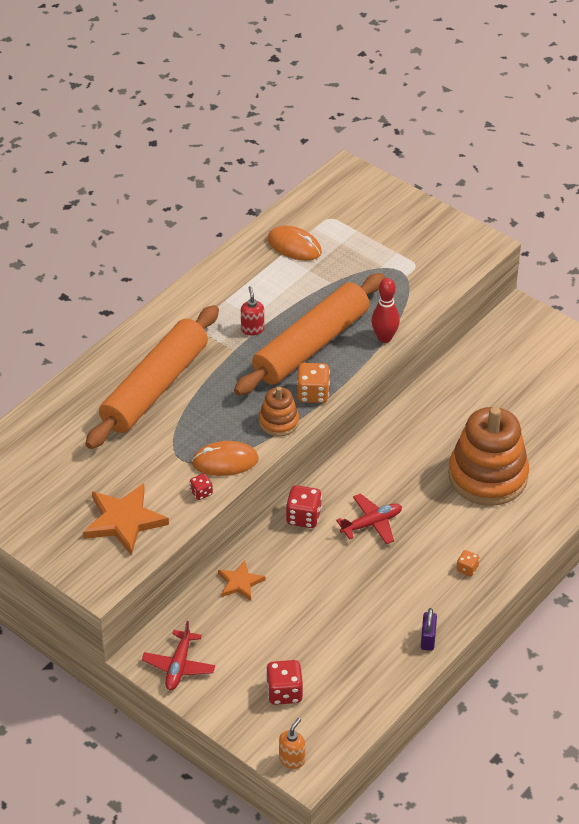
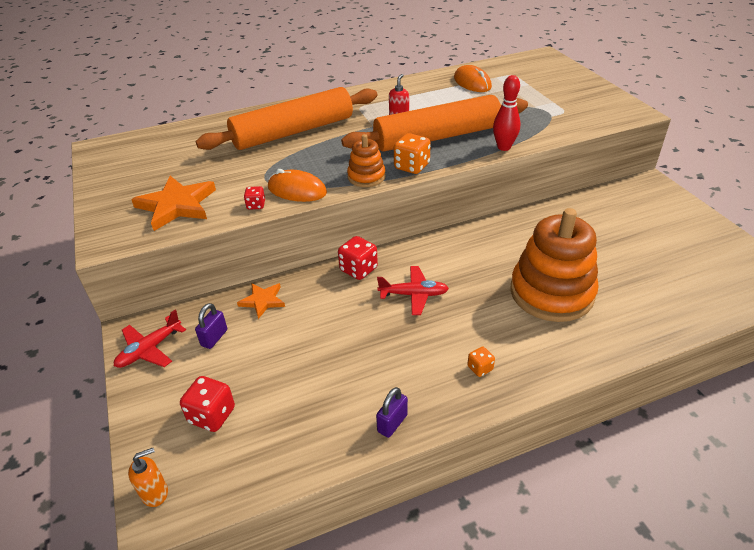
camera: 30 degrees right, 5 degrees down
(227, 633) = (214, 338): none -> purple padlock

